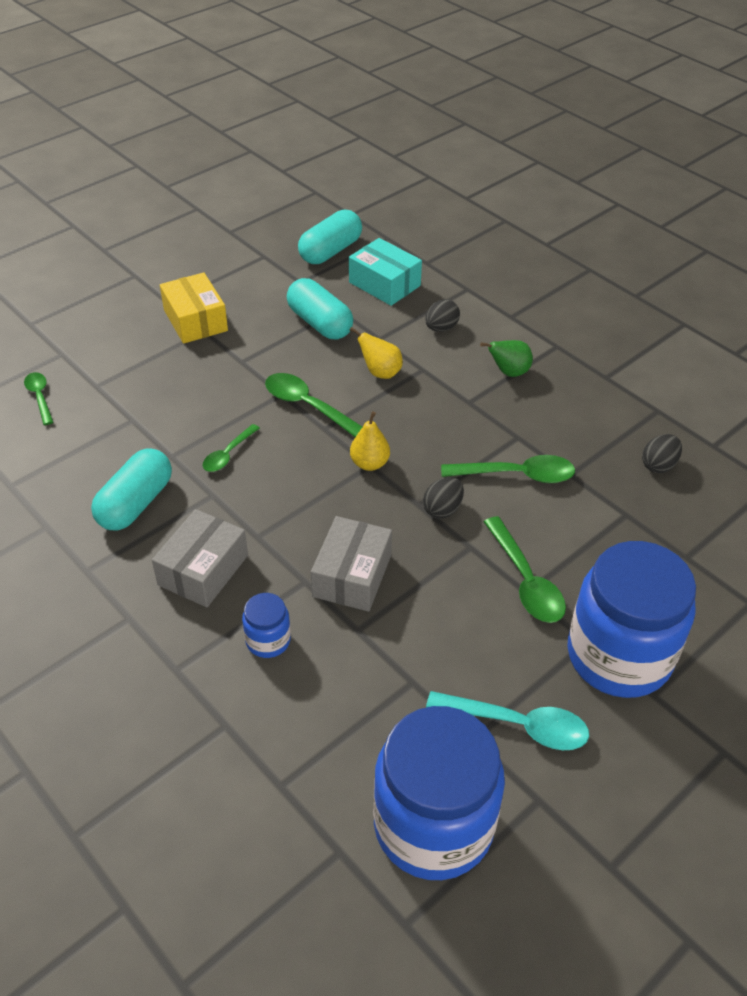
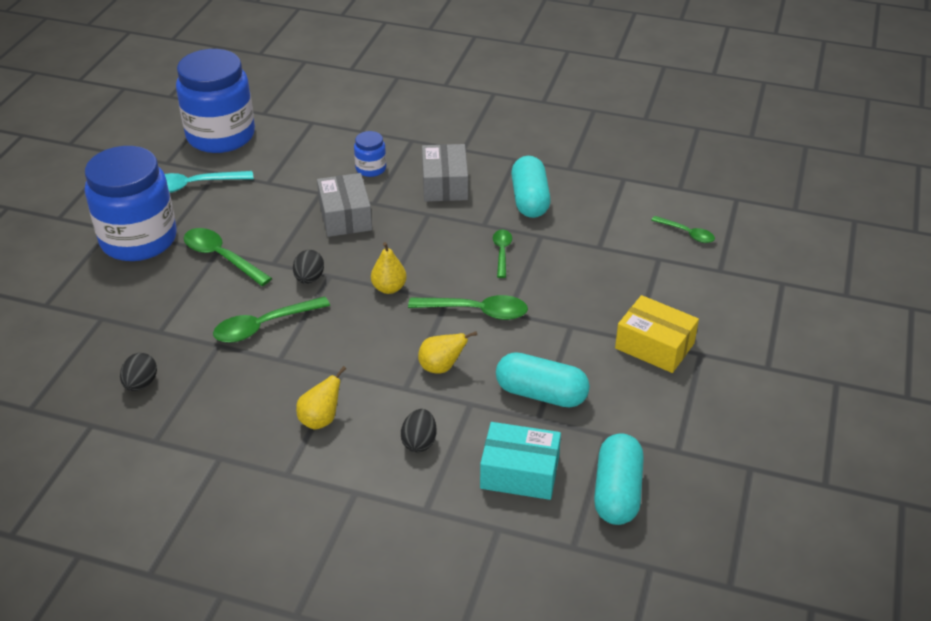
camera: 150 degrees right, 5 degrees down
(508, 372) = (321, 419): green pear -> yellow pear

